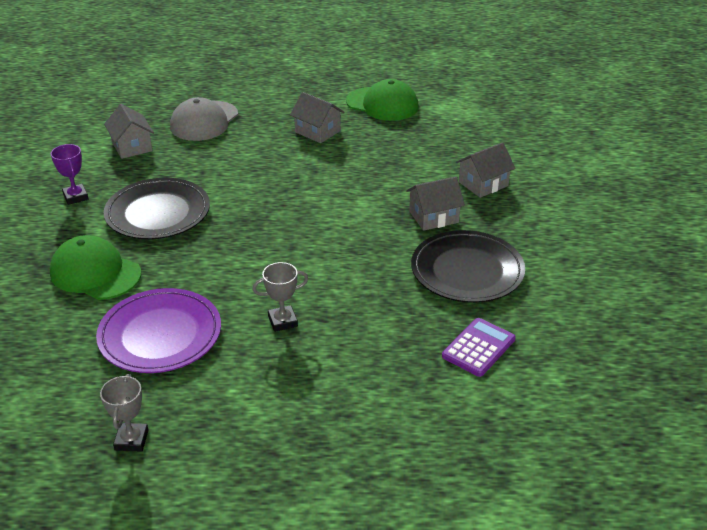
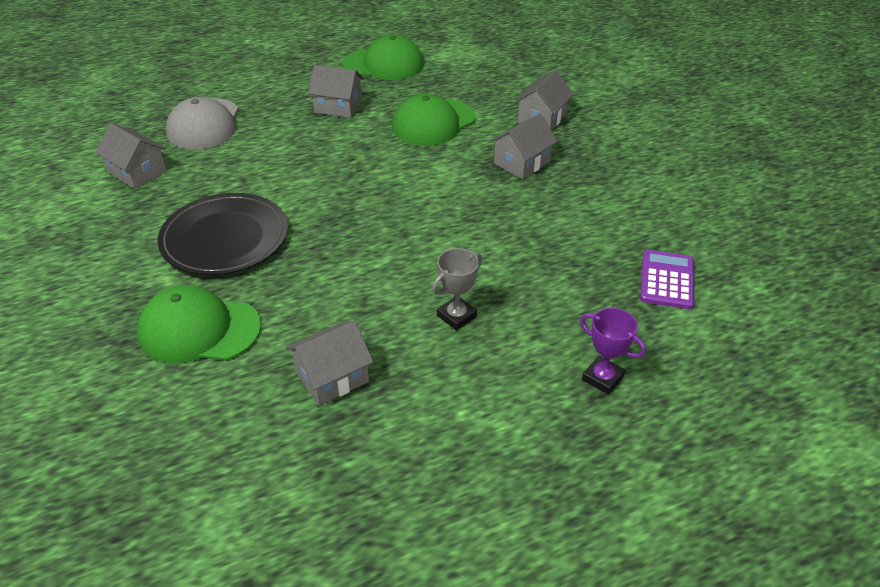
camera: 25 degrees left, 5 degrees up
(75, 197) = (108, 247): purple trophy -> purple trophy (602, 378)
(131, 440) = (392, 515): grey trophy -> none
(160, 335) = (332, 377): purple plate -> grey house
(385, 164) = (433, 123): none -> green cap
(467, 271) = (595, 207): black plate -> none

